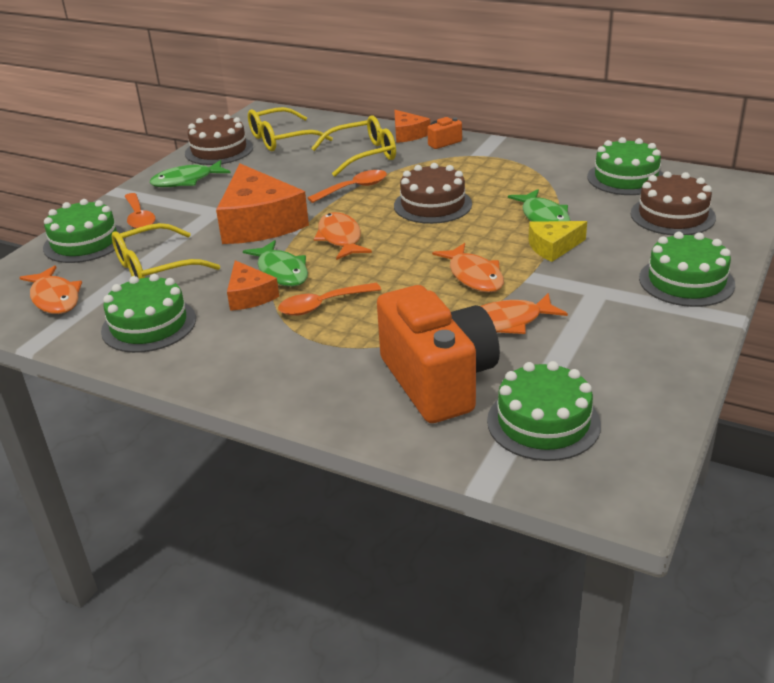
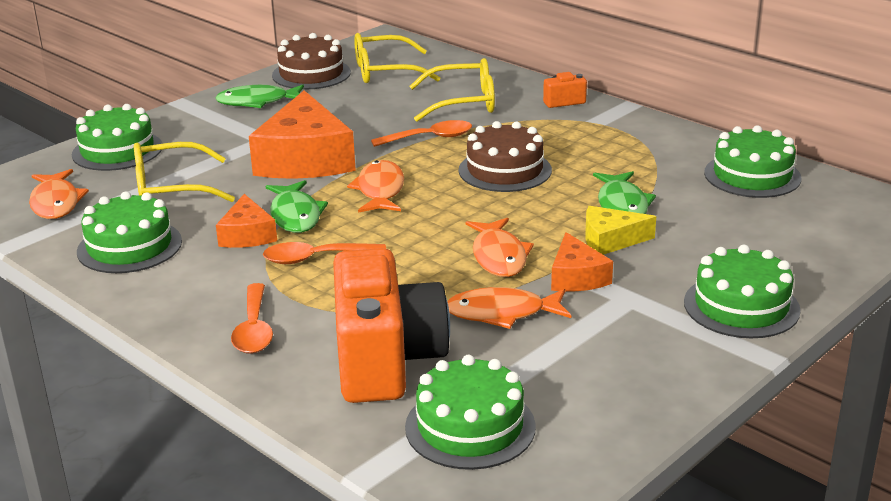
camera: 15 degrees right, 5 degrees down
(139, 217) = (186, 134): orange spoon -> orange spoon (254, 329)
(408, 134) = (529, 86): orange cheese -> orange cheese (576, 277)
(672, 215) = (778, 228): brown cake -> none

